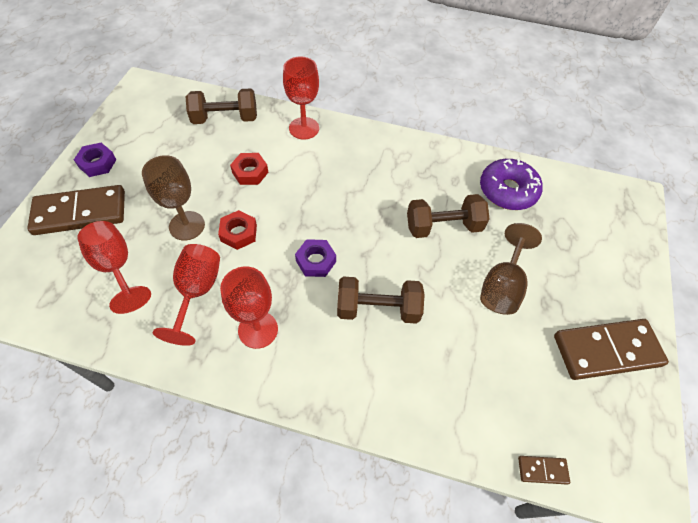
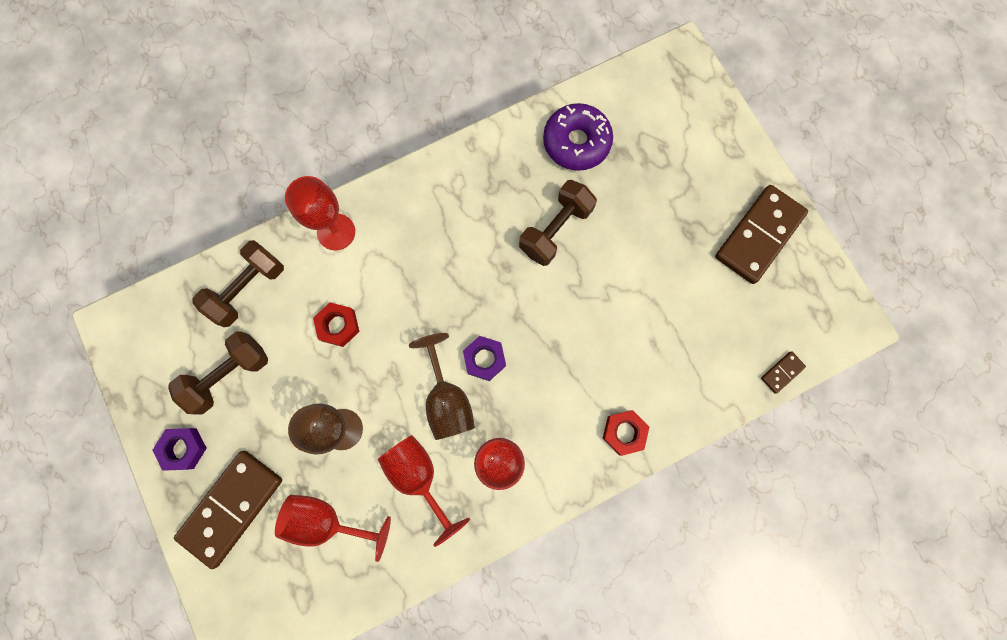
camera: 40 degrees left, 20 degrees up
(239, 233) = (394, 394): red nut -> red nut (624, 432)
(378, 309) = (572, 355): brown dumbbell -> brown dumbbell (229, 375)
(502, 286) = (646, 247): brown goblet -> brown goblet (447, 400)

